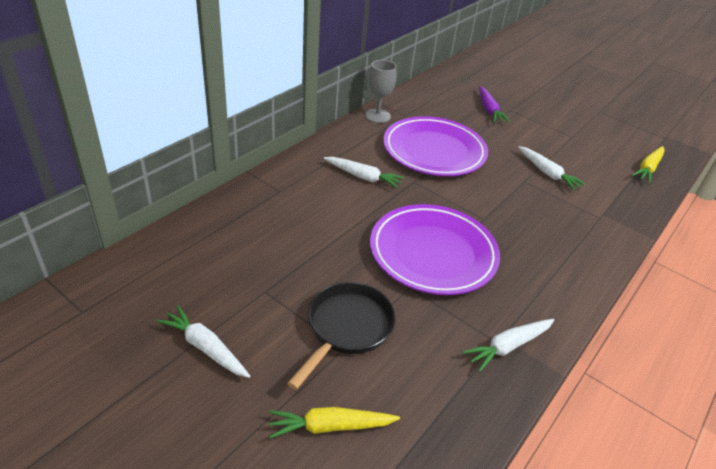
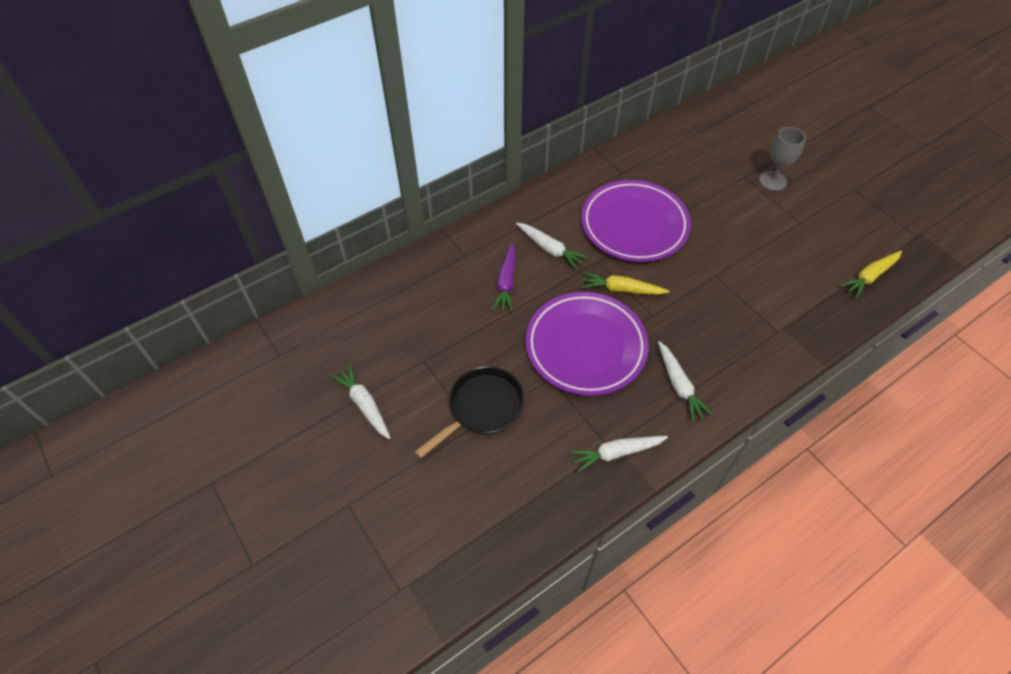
camera: 20 degrees right, 15 degrees up
(330, 426) = (441, 491): yellow carrot -> yellow carrot (622, 289)
(377, 116) = (591, 171): grey goblet -> grey goblet (772, 181)
(489, 110) = (719, 174): purple carrot -> purple carrot (506, 282)
(547, 173) = (747, 268): white carrot -> white carrot (679, 385)

